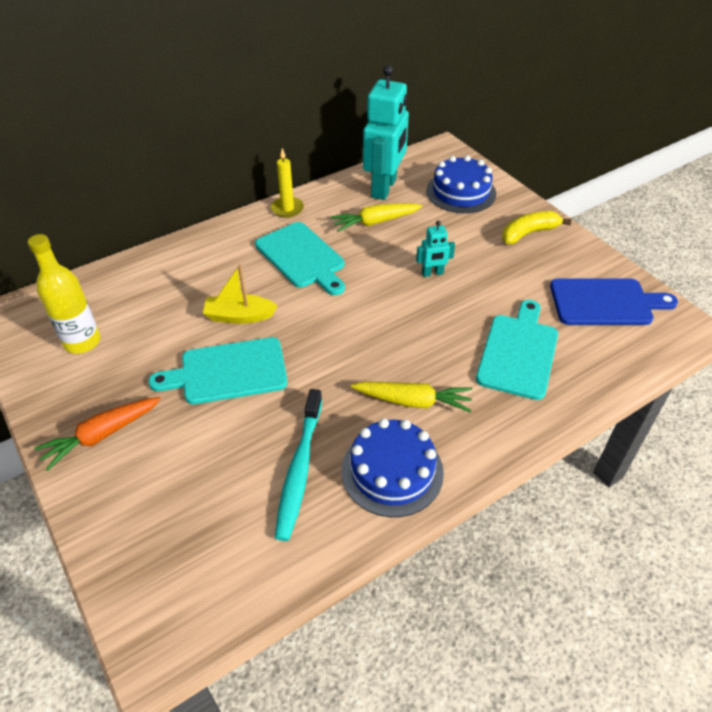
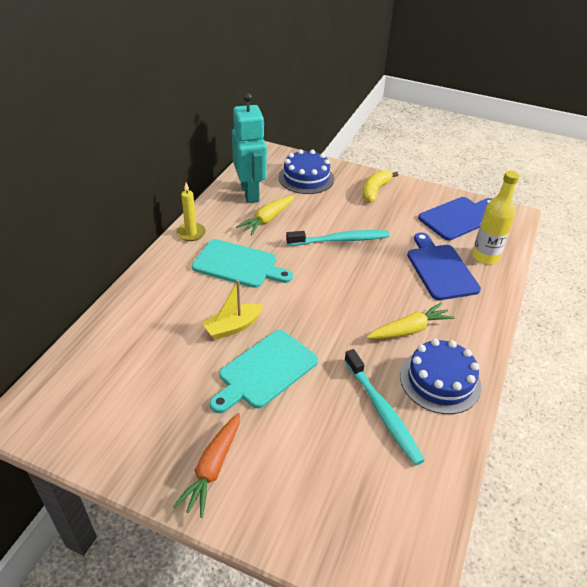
camera: 35 degrees left, 5 degrees down
(82, 342) = (119, 406): yellow bottle -> yellow bottle (485, 257)
(432, 273) = (340, 240): turquoise robot -> turquoise toothbrush
(518, 352) = (440, 269): turquoise cutting board -> blue cutting board

